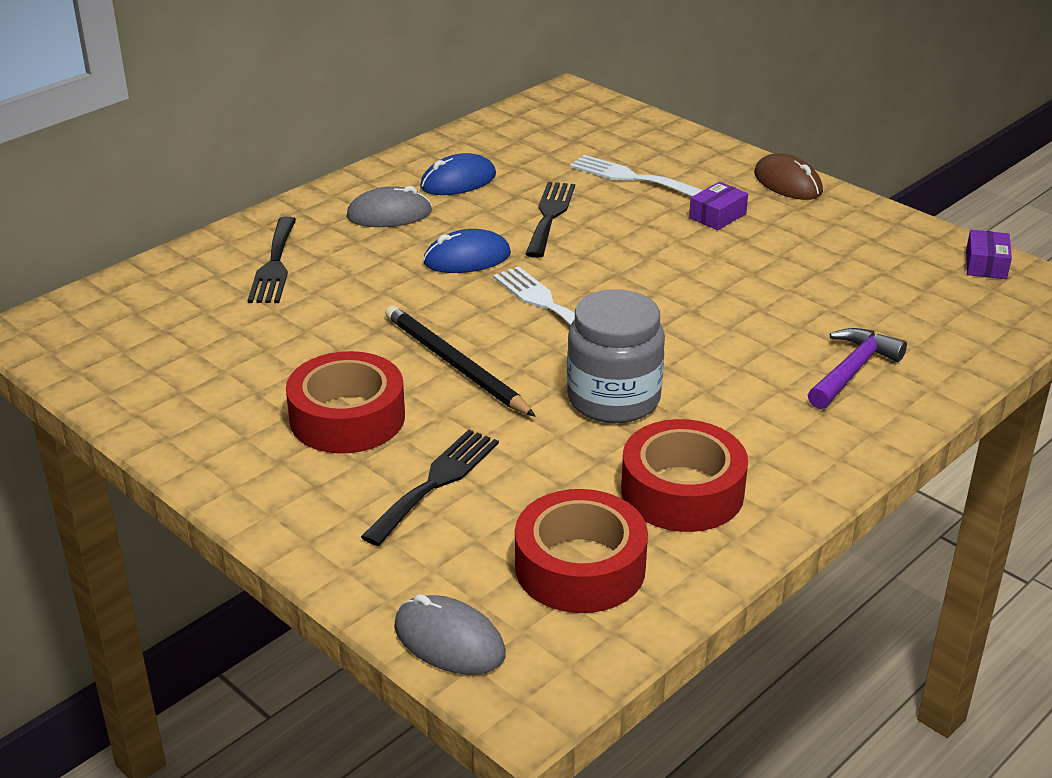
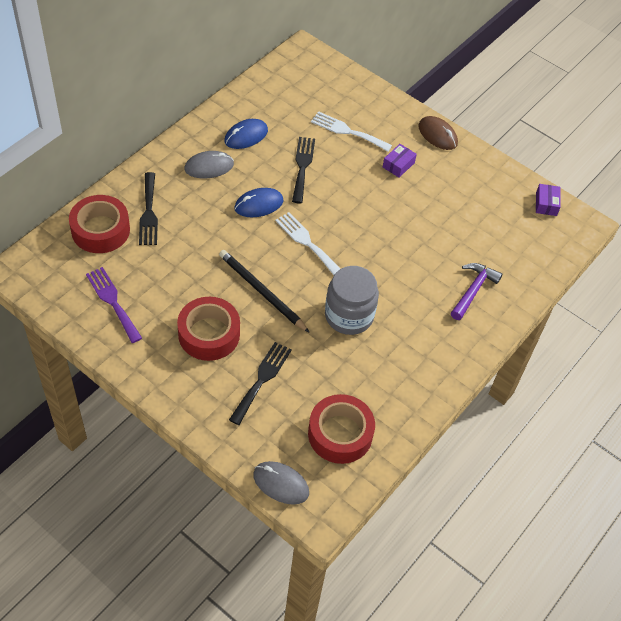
camera: 10 degrees left, 20 degrees up
(183, 371) = (113, 302): none -> purple fork
(682, 491) = (388, 381): red tape -> red tape (100, 230)

